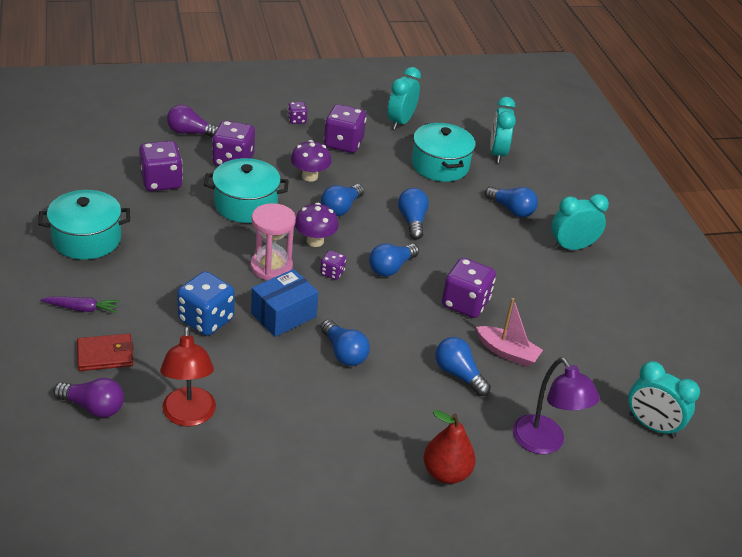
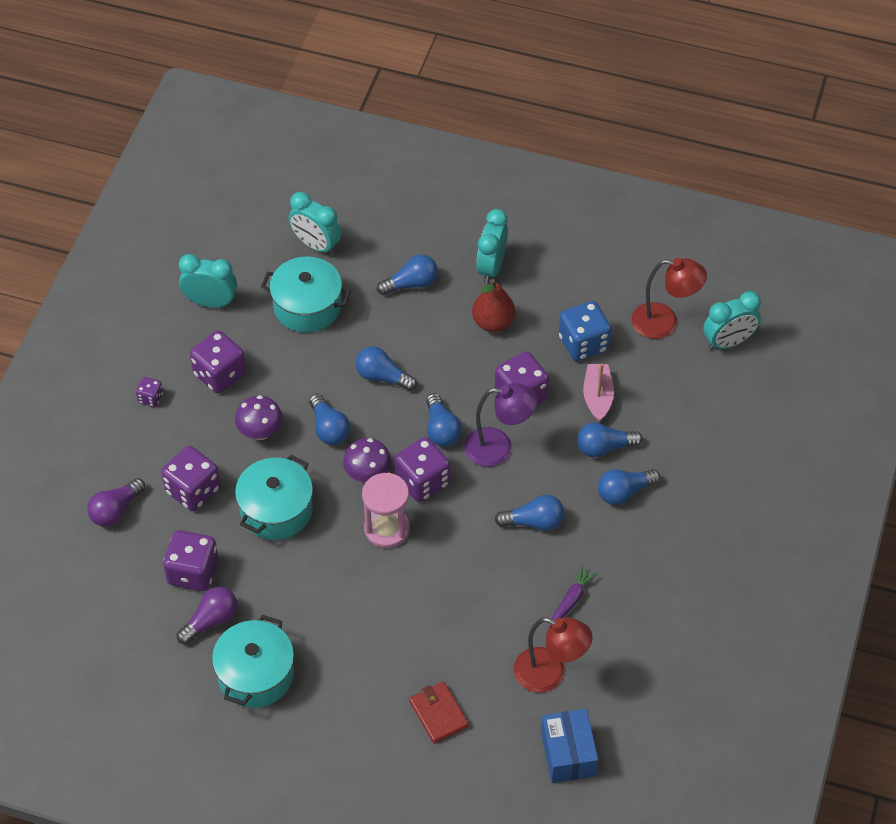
camera: 55 degrees left, 15 degrees up
(82, 308) = (363, 712): purple carrot -> purple carrot (571, 600)
(93, 407) = (501, 745): purple light bulb -> purple light bulb (211, 621)
(105, 355) = (438, 714): red wallet -> red wallet turned 45 degrees counterclockwise
(206, 320) = (433, 614): blue dice -> blue dice (583, 343)
(283, 315) = (460, 548): blue box -> blue box (568, 754)
(332, 273) = (422, 481): purple dice -> purple dice, size x1.98
(400, 122) = (211, 302): turquoise clock -> turquoise clock turned 135 degrees clockwise
(422, 404) = (624, 492): none -> blue light bulb
(446, 473) = (704, 513): red pear -> red pear (493, 322)
(507, 352) = (597, 397): pink boat -> pink boat turned 60 degrees counterclockwise
(544, 443) = (709, 428): purple lamp -> purple lamp (499, 448)
(626, 372) = (664, 322): none -> red lamp

